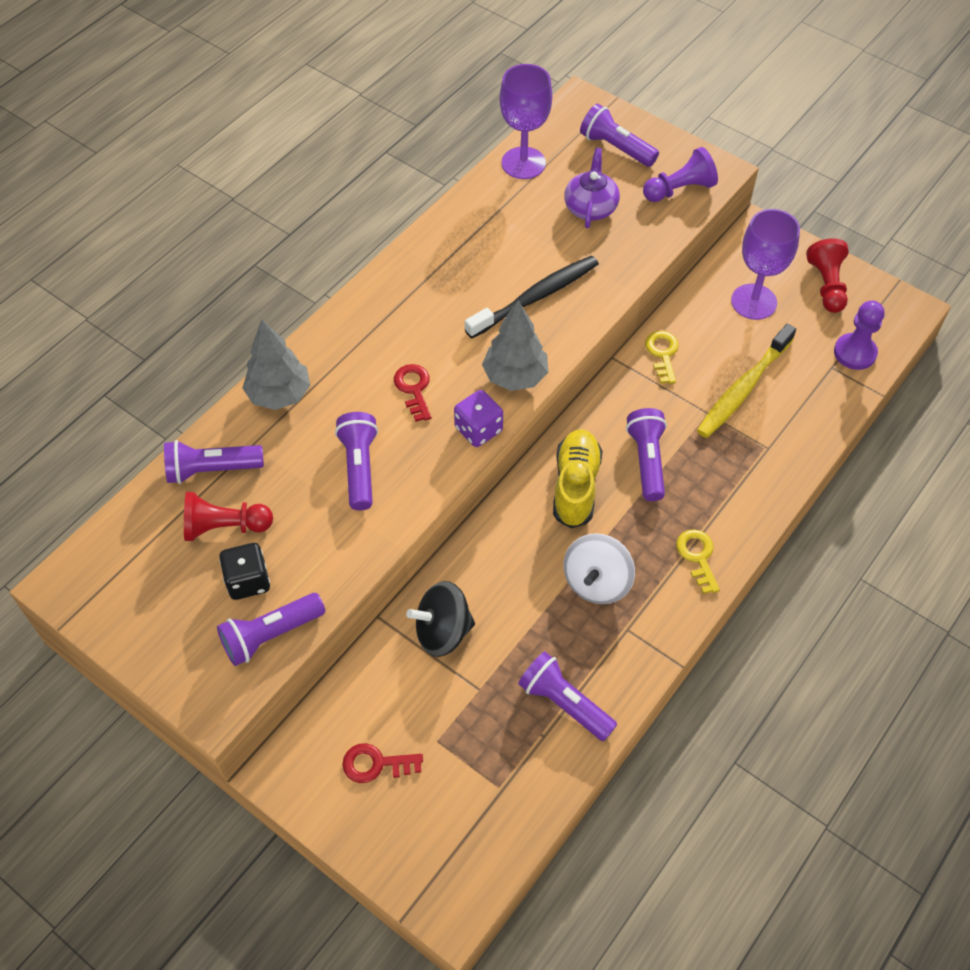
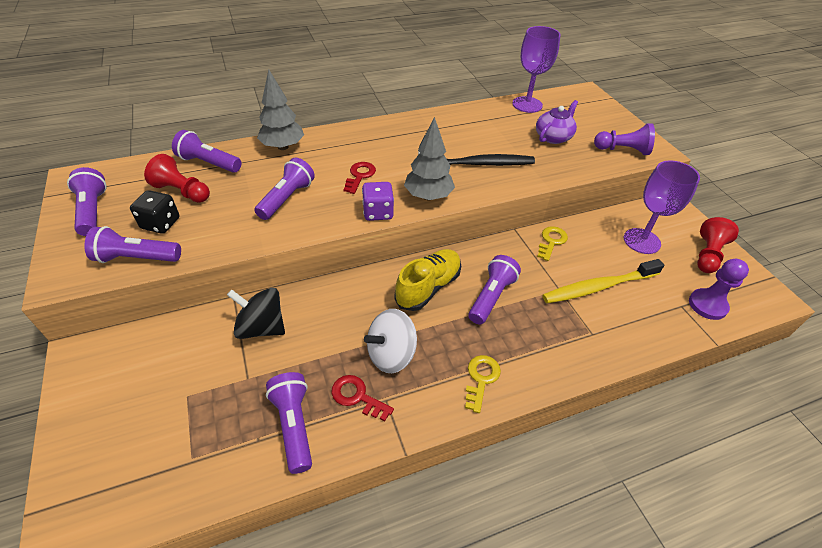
camera: 30 degrees right, 10 degrees down
(376, 764) = (135, 386): red key -> red key (357, 396)
(616, 148) = (593, 117): purple flashlight -> purple flashlight (92, 211)

